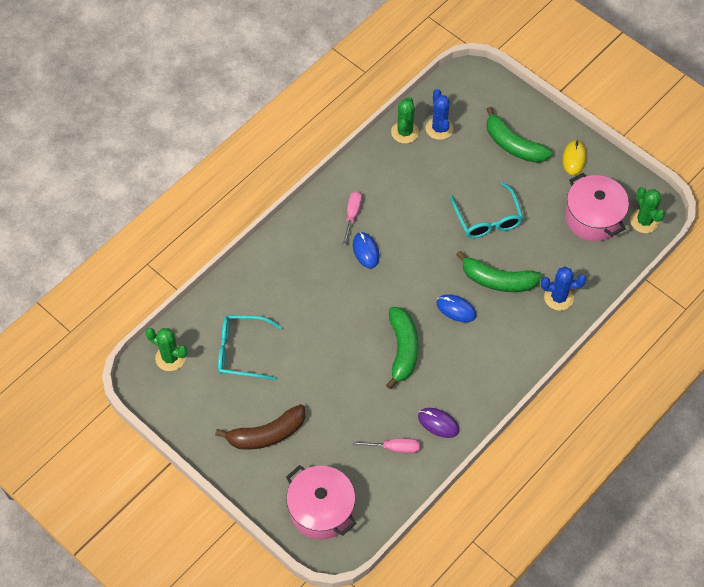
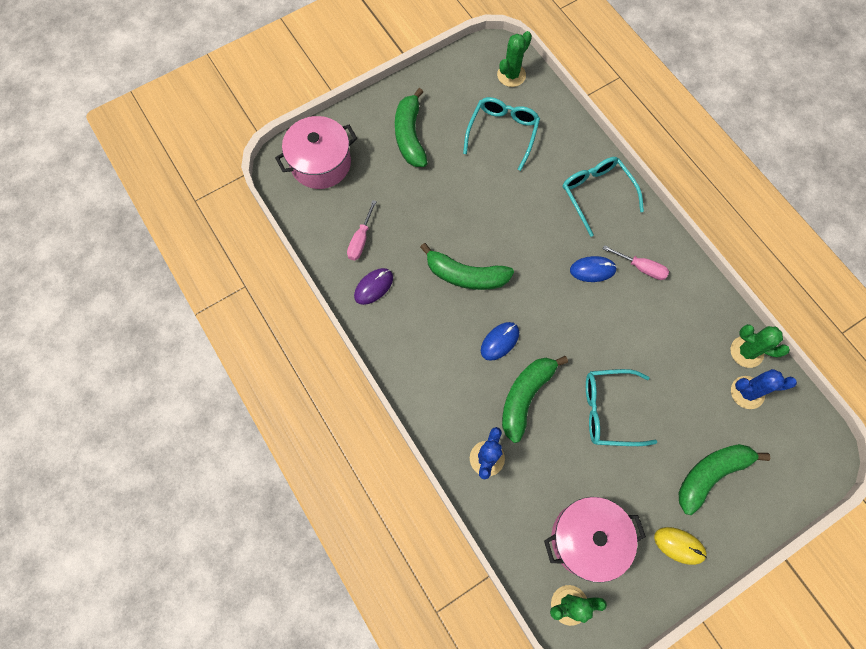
camera: 105 degrees right, 10 degrees up
(266, 434) = (410, 135): brown banana -> green banana
(288, 260) = (596, 194): none -> turquoise glasses

